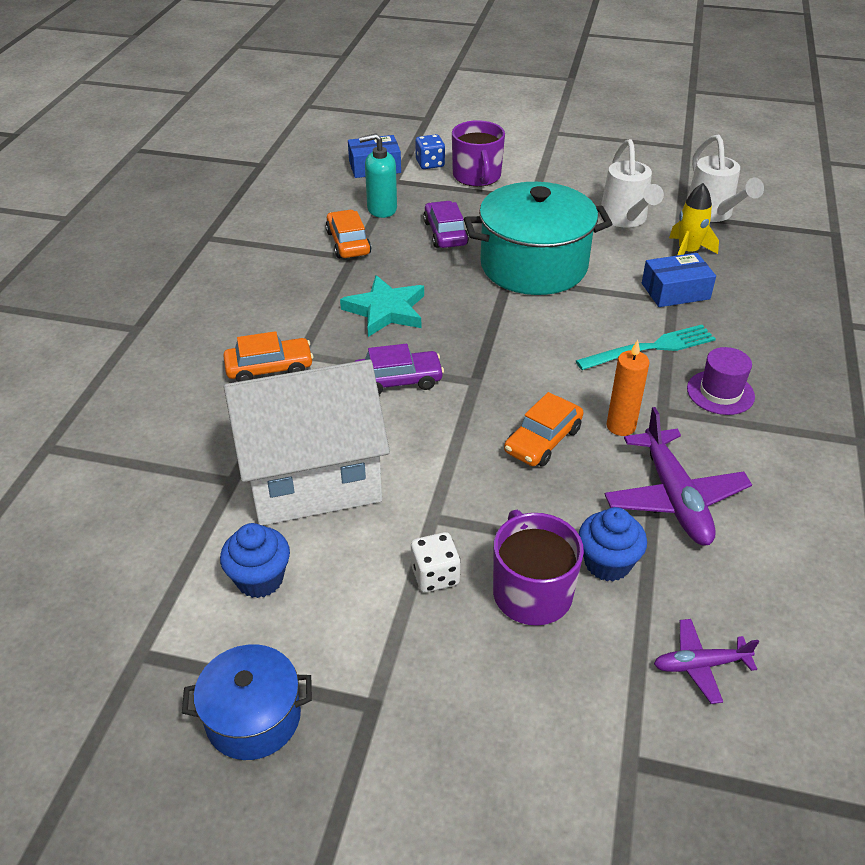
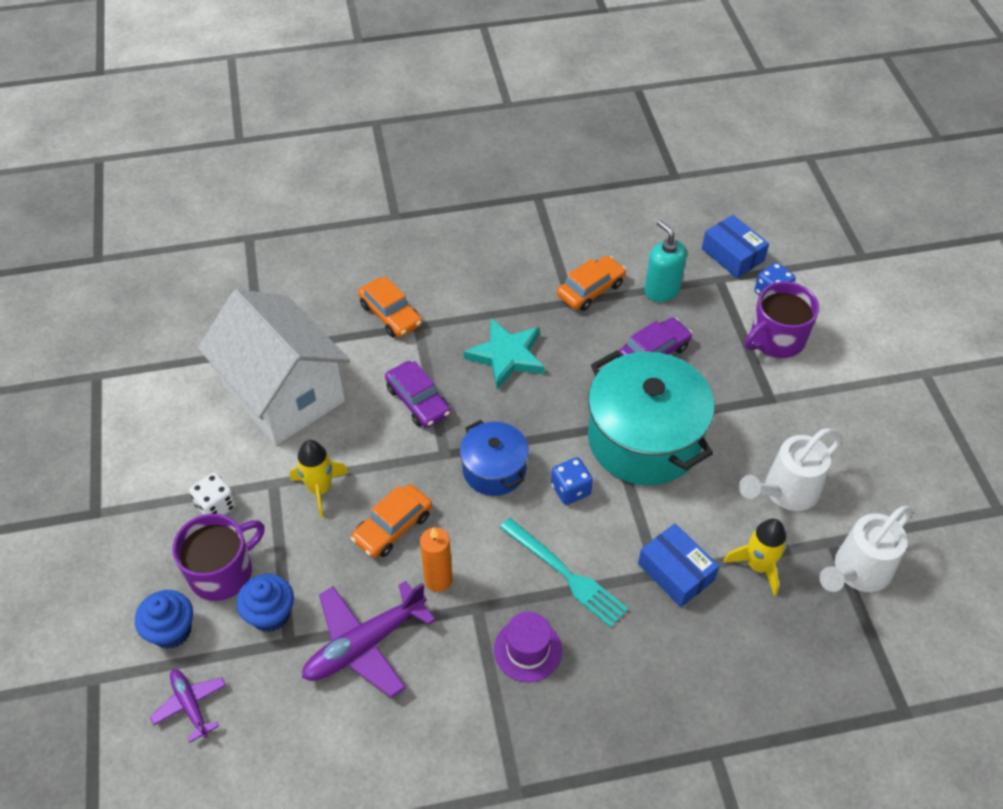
camera: 65 degrees right, 10 degrees up
(253, 717) = (67, 454): blue pot -> blue pot (494, 469)
(260, 579) = (176, 407): blue cupcake -> blue cupcake (171, 630)
(464, 481) = (320, 489): none -> yellow rocket
(542, 440) = (392, 527): orange car -> orange car turned 60 degrees counterclockwise
(563, 319) = (570, 490): none -> blue dice

